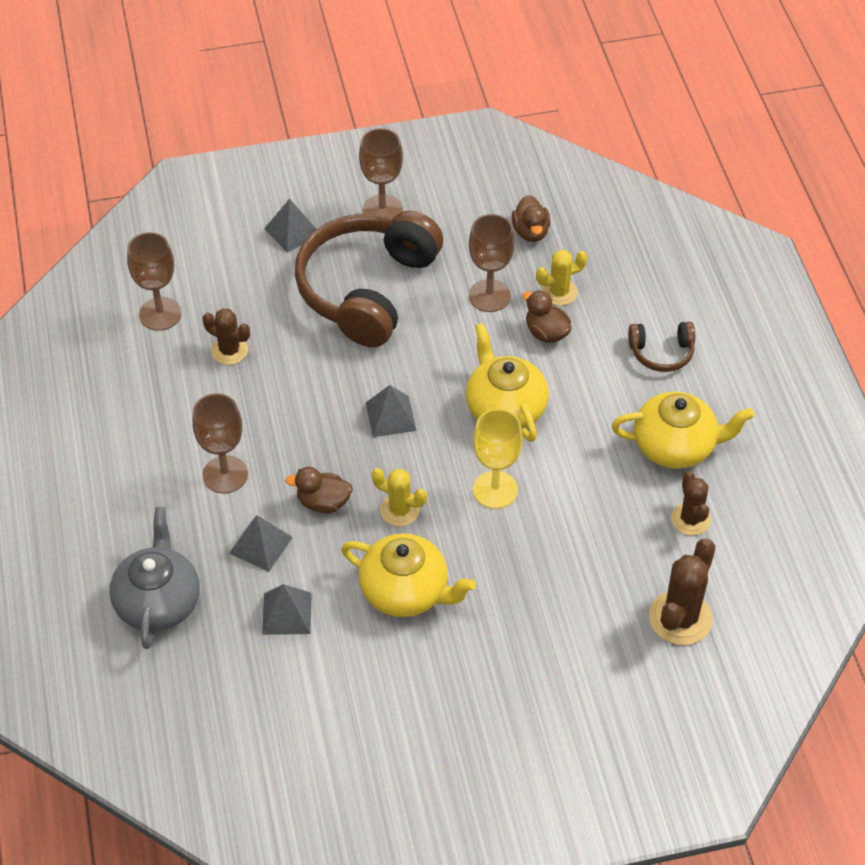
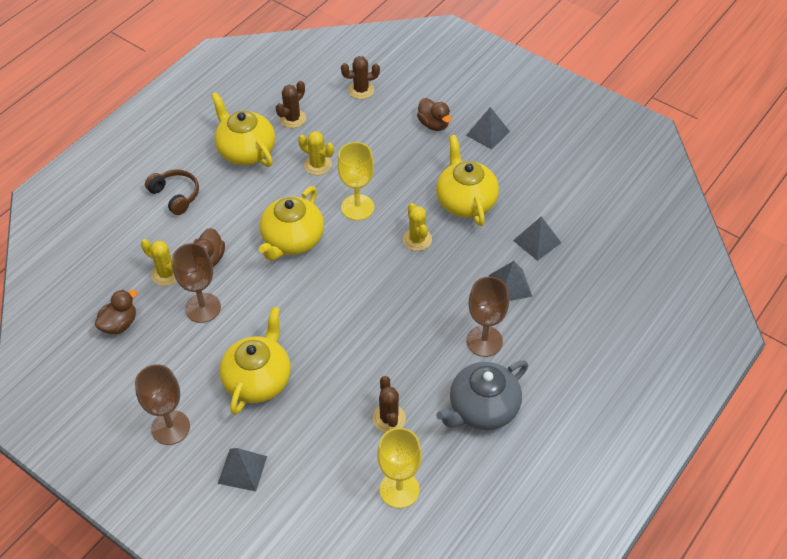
camera: 130 degrees left, 0 degrees up
(158, 602) = (598, 304): grey teapot -> grey teapot (482, 408)
(160, 314) = (399, 489): brown goblet -> yellow goblet
(323, 502) = (450, 278): brown duck -> brown duck (434, 124)
(367, 289) = (258, 380): brown headphones -> yellow teapot
(390, 416) = (354, 290): grey pyramid -> grey pyramid (487, 133)
(592, 495) = (318, 165): none -> yellow cactus
(680, 618) = (361, 90): brown cactus -> brown cactus, size x0.65

